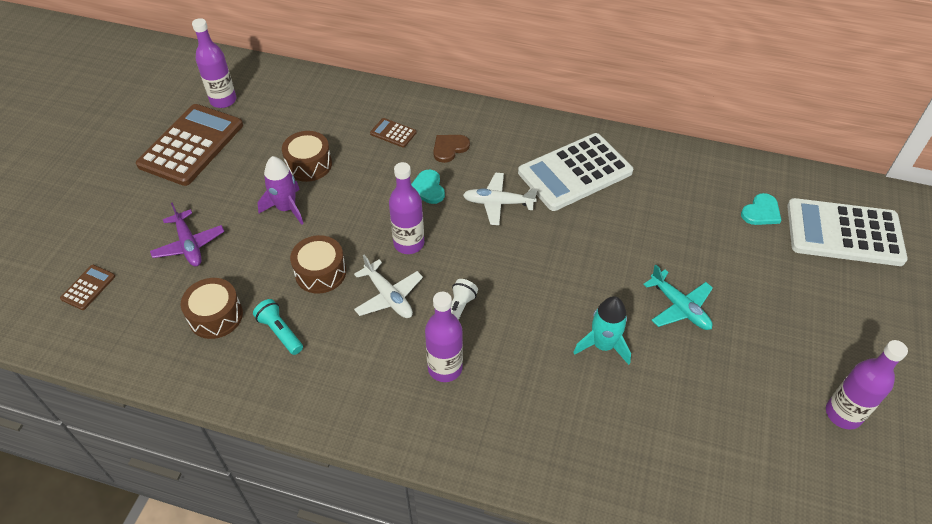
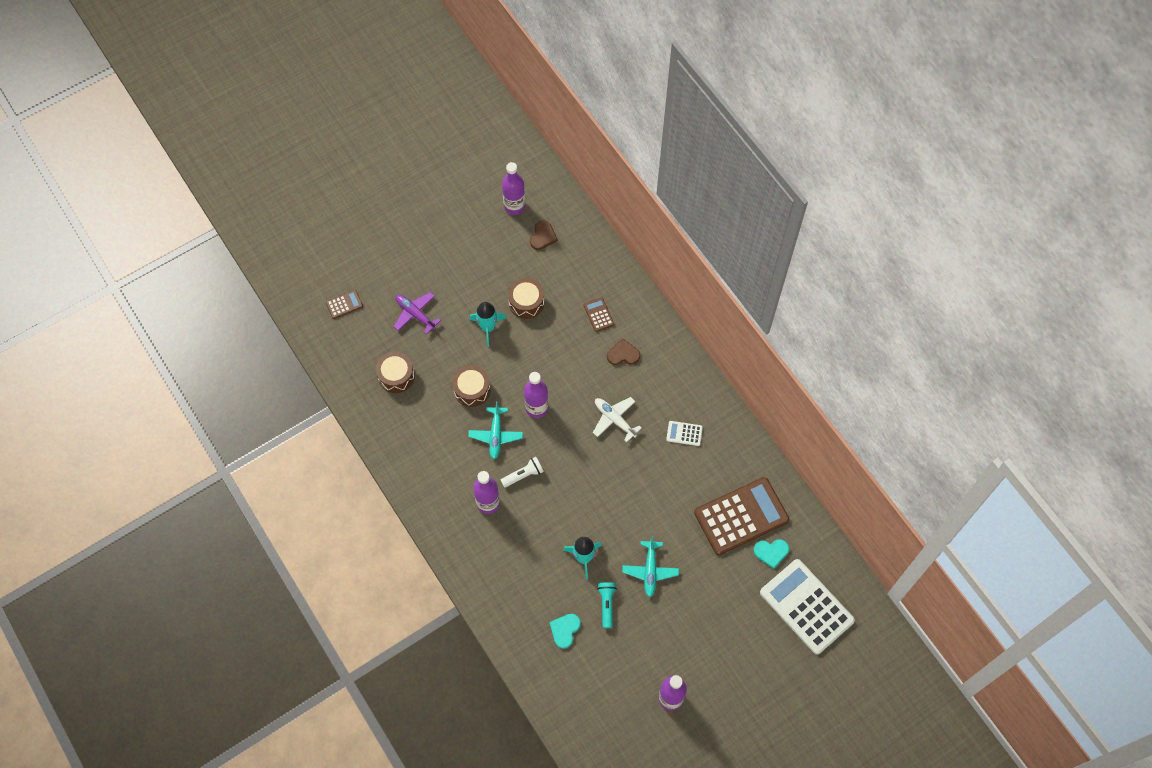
camera: 40 degrees right, 15 degrees up
(189, 245) = (415, 314): purple plane -> purple plane turned 120 degrees clockwise
(191, 145) = (468, 233): brown calculator -> brown calculator (741, 516)
(275, 107) = (543, 236): none -> brown heart
(280, 332) = (421, 413): turquoise flashlight -> turquoise flashlight (607, 604)
(286, 208) = (488, 328): purple rocket -> turquoise rocket
(388, 296) = (496, 435): white plane -> turquoise plane
(428, 188) = (582, 376): turquoise heart -> turquoise heart (565, 630)
(575, 172) = (684, 433): white calculator -> white calculator, size x0.42

